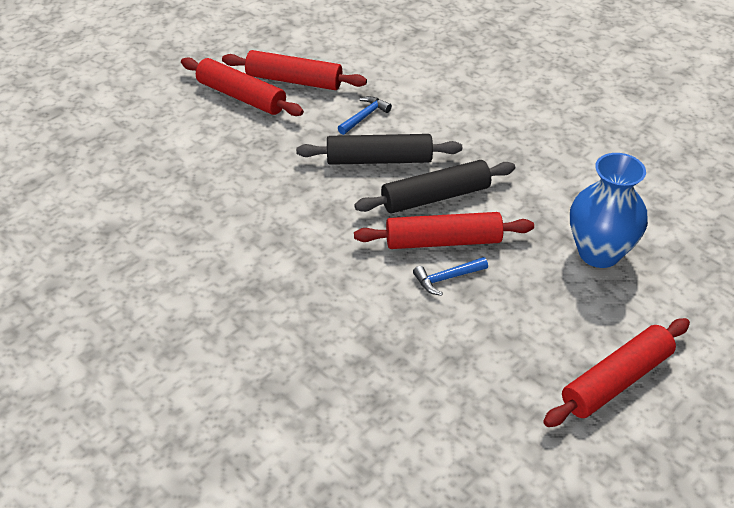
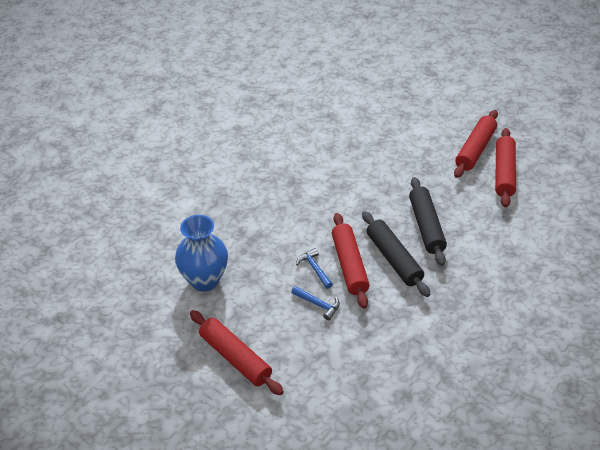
camera: 85 degrees right, 0 degrees up
(364, 116) = (474, 214): blue hammer -> blue hammer (318, 304)
(599, 253) = (354, 354): blue vase -> blue vase (205, 280)

